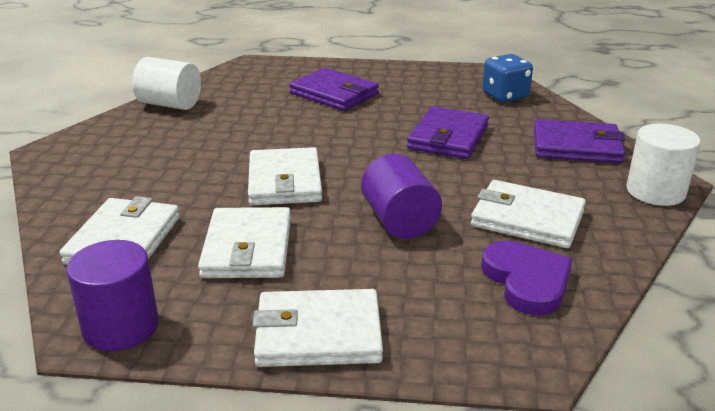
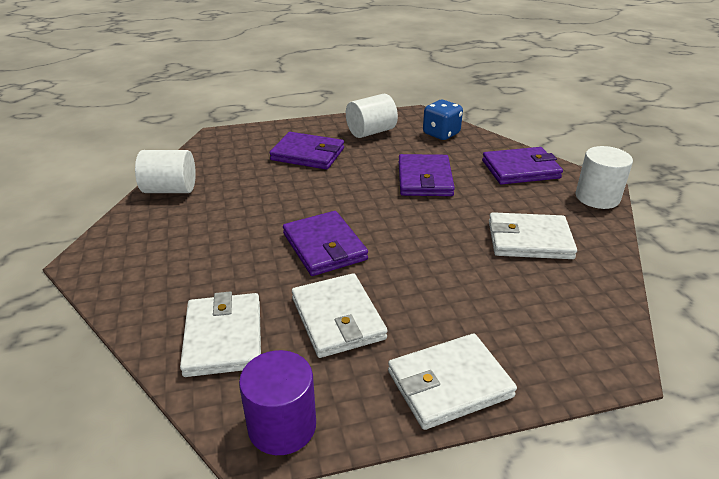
camera: 20 degrees left, 5 degrees up
(285, 181) = (324, 247): white wallet -> purple wallet
(399, 221) = (440, 263): purple cylinder -> none
(422, 82) = (371, 132): none -> white cylinder
(527, 281) = (565, 294): purple heart -> none

